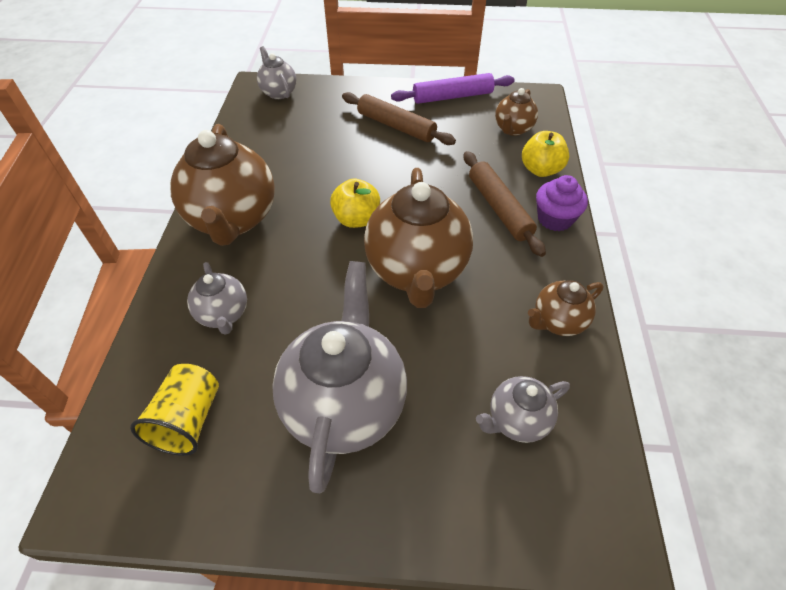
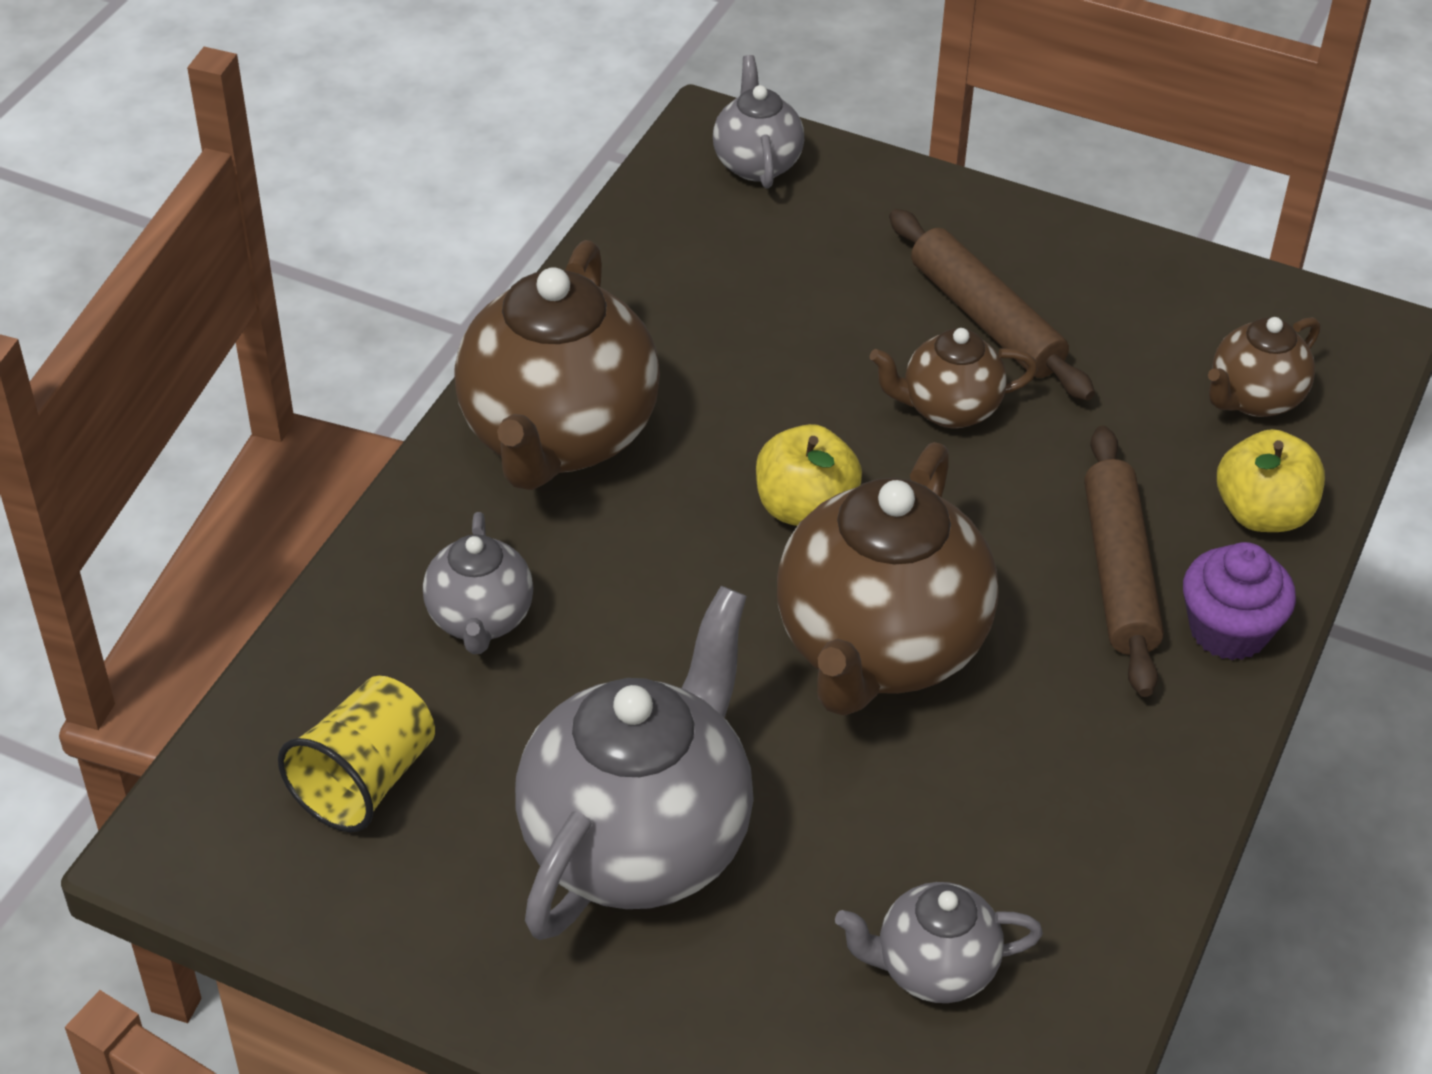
camera: 20 degrees right, 5 degrees down
(452, 97) = (1154, 278): purple rolling pin -> none
(557, 322) = (1110, 831): brown teapot -> brown teapot (949, 409)

